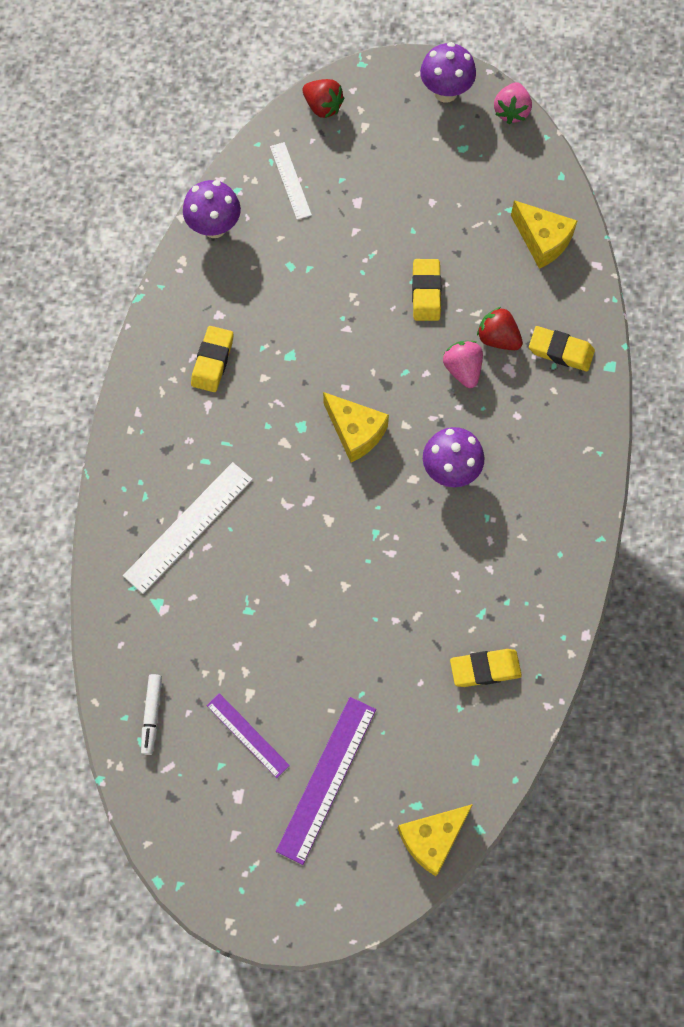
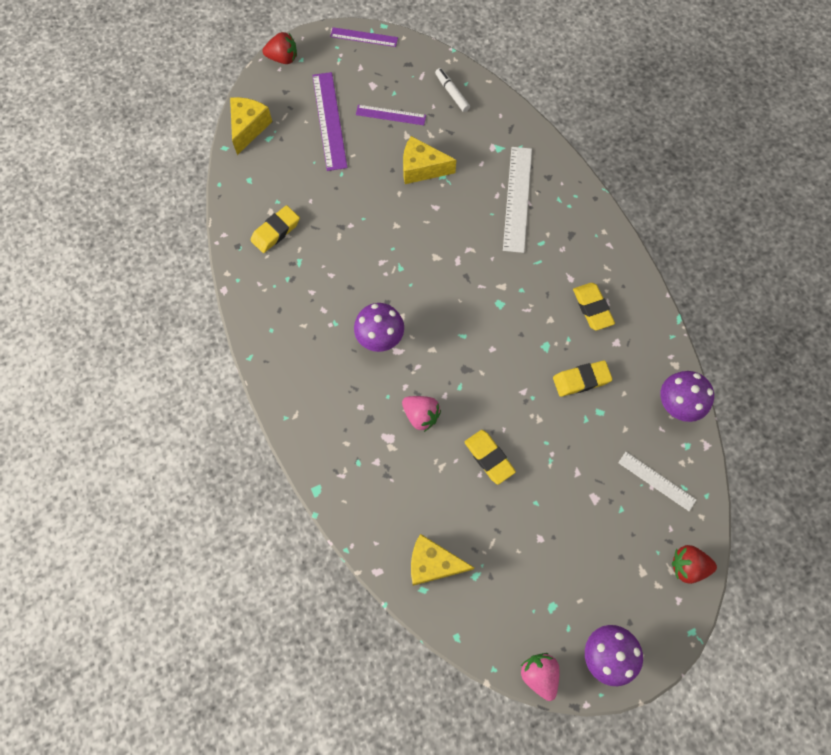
camera: 145 degrees right, 0 degrees up
(196, 880) = (364, 37): none -> purple ruler
(355, 432) = (461, 323): yellow cheese -> yellow cheese (422, 168)
(498, 338) = (412, 456): red strawberry -> red strawberry (283, 58)
(560, 351) = (360, 477): yellow eraser -> yellow eraser (581, 380)

